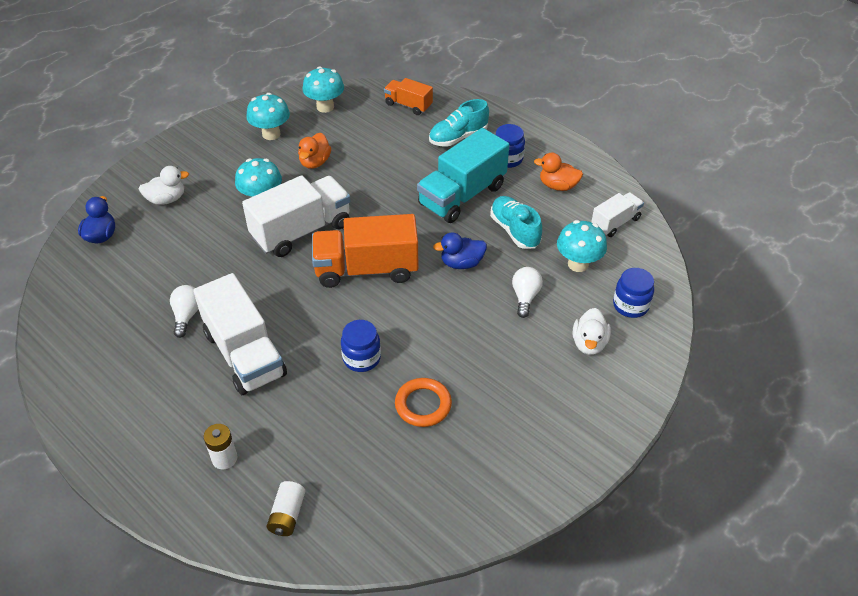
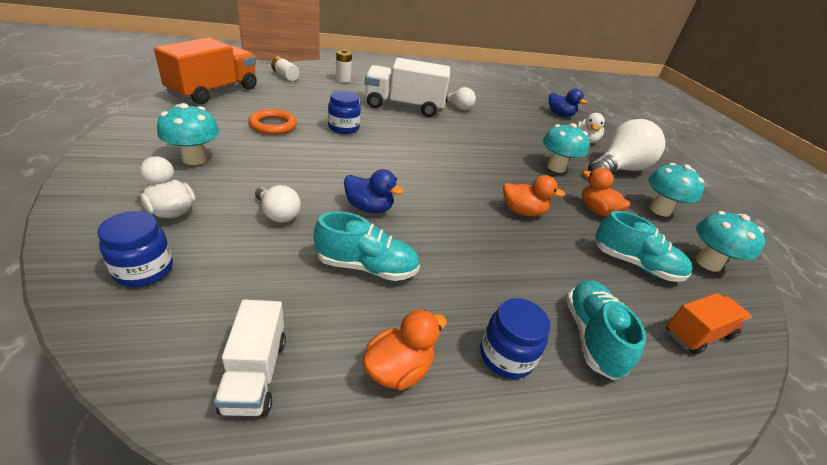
camera: 120 degrees right, 10 degrees down
(216, 166) = (618, 169): none -> white light bulb
(301, 231) = (500, 165): white truck -> none
(366, 195) = (522, 211): none -> orange duck
(366, 269) = (423, 167): orange truck -> orange truck (214, 91)
(367, 134) = (635, 264): none -> turquoise shoe
(461, 263) = (369, 208): blue duck -> blue duck turned 90 degrees clockwise
(462, 195) = (465, 266): turquoise truck -> none
(578, 264) = (254, 277): turquoise mushroom -> turquoise mushroom (195, 159)

